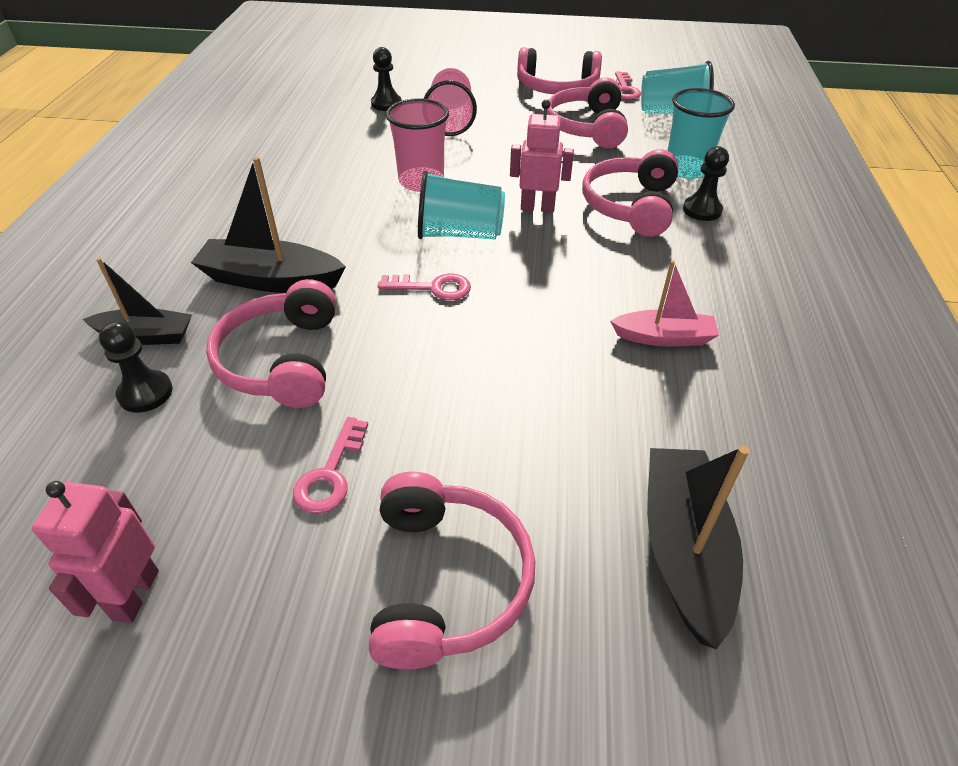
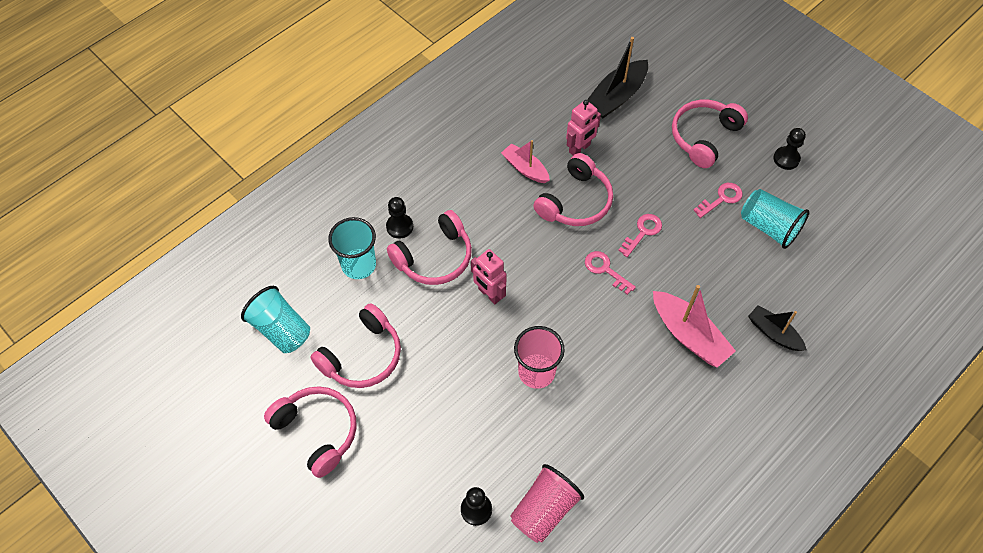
camera: 140 degrees left, 15 degrees up
(135, 594) = (813, 197): pink robot -> pink robot (579, 148)
(145, 393) = (784, 292): black pawn -> black pawn (786, 159)
(271, 280) = (689, 335): black boat -> pink boat
(282, 360) = (711, 271): pink headphones -> pink headphones (575, 201)
(450, 121) = (450, 440): pink cup -> pink cup (544, 510)
(459, 234) = (556, 303): turquoise cup -> turquoise cup (769, 227)
(625, 89) = (270, 388): pink key -> pink key (642, 232)

